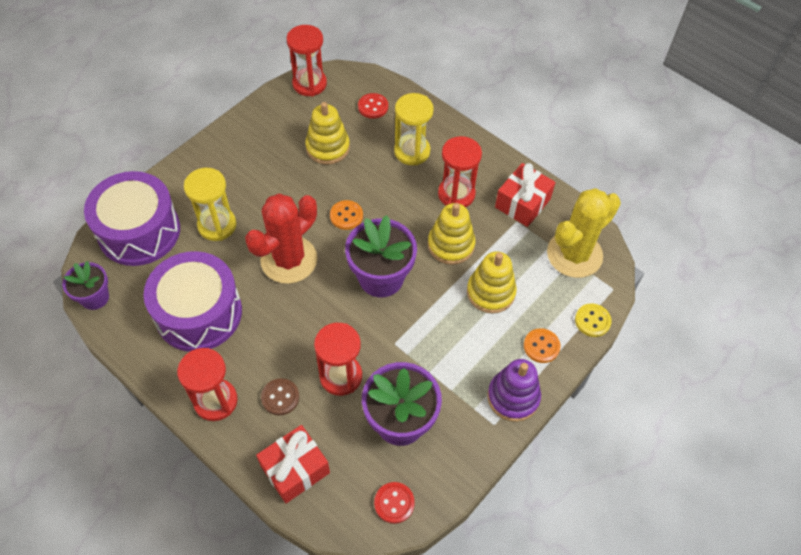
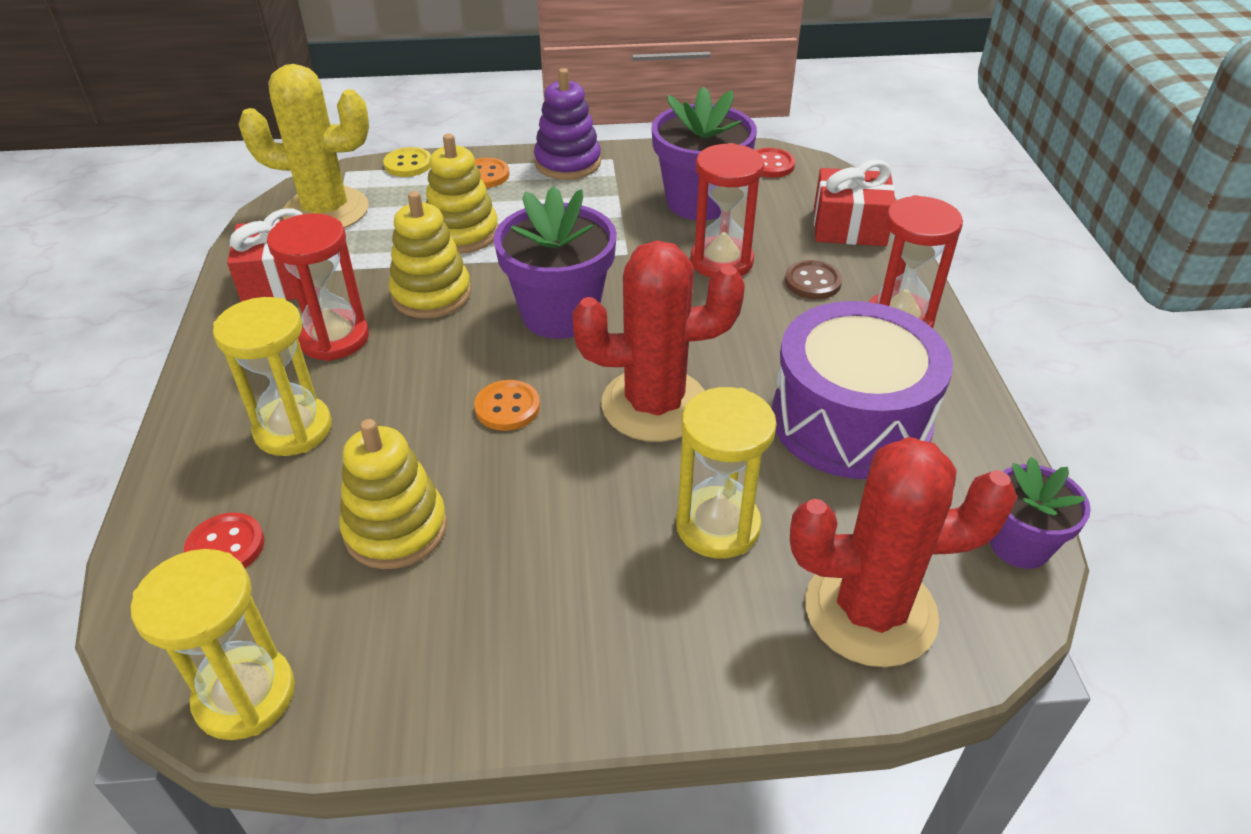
camera: 135 degrees left, 15 degrees down
(139, 231) = (870, 611): purple drum -> red cactus
(309, 84) = (245, 695): red hourglass -> yellow hourglass

